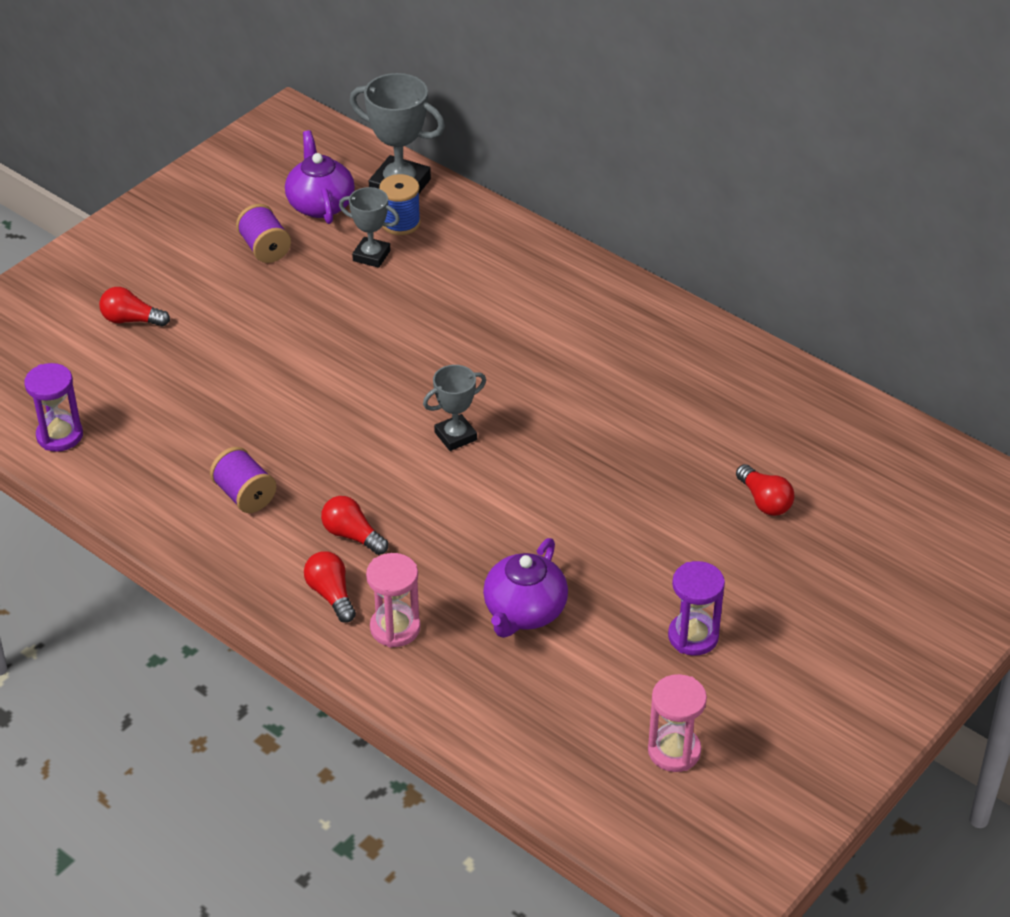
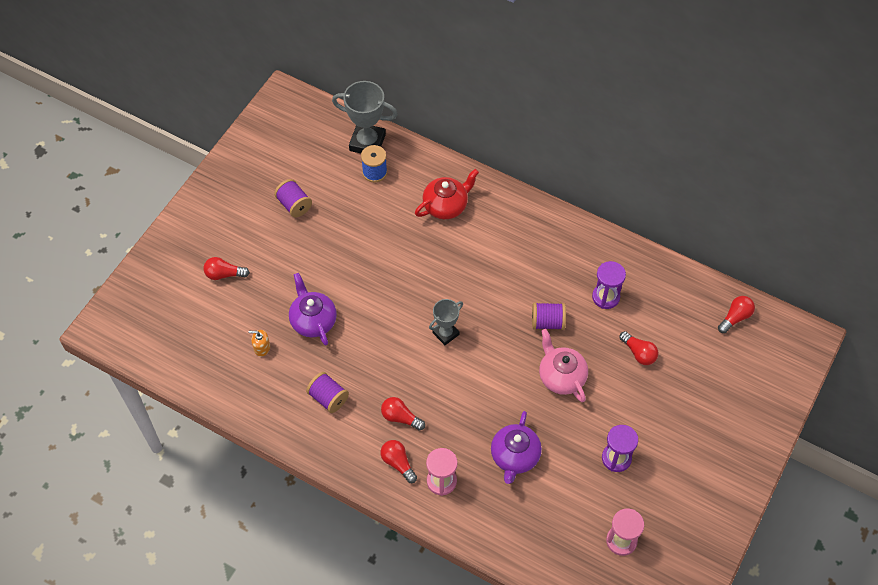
camera: 10 degrees left, 15 degrees up
(60, 436) = (203, 371): purple hourglass -> purple hourglass (605, 297)
(160, 418) = (262, 348): none -> orange soap dispenser
(320, 204) = (320, 164): purple teapot -> purple teapot (313, 320)
(371, 256) = (362, 201): grey trophy -> none
(501, 276) = (446, 206): none -> red teapot
(624, 442) = (547, 322): none -> purple spool
(628, 515) = (561, 376): none -> pink teapot
(937, 474) = (735, 317): none -> red light bulb

